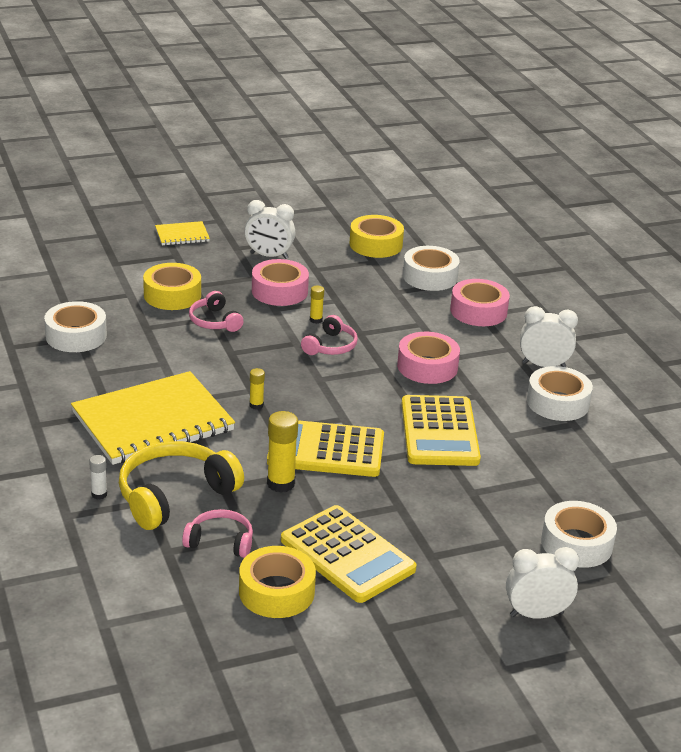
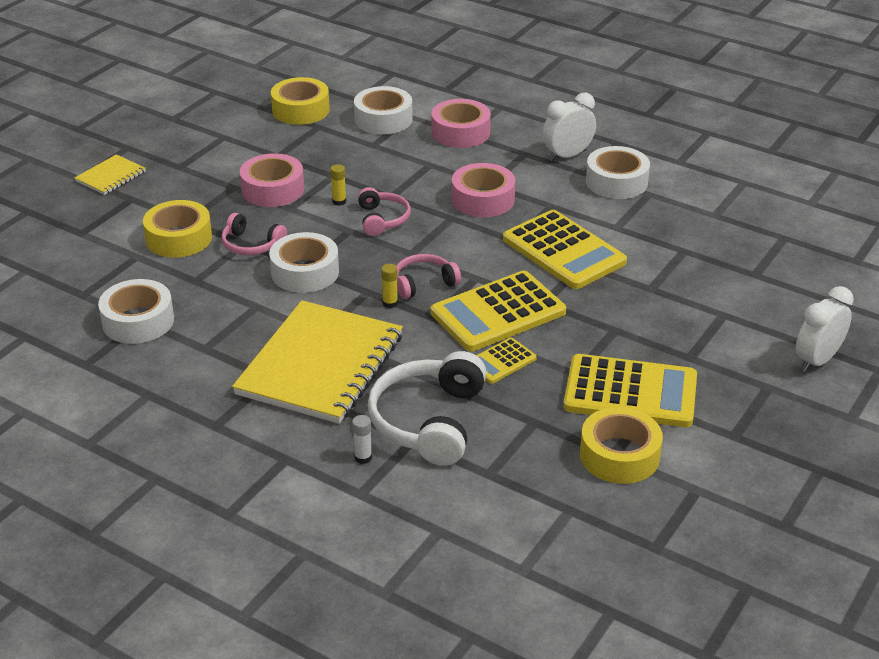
camera: 35 degrees left, 5 degrees up
(174, 495) = (428, 421): yellow headphones -> white headphones
(220, 541) = (520, 439): pink headphones -> pink headphones (424, 283)
(269, 256) = (220, 161): white clock -> none
(281, 483) = (501, 361): yellow glue stick -> yellow calculator
(576, 544) = (772, 289): white tape -> white tape (305, 272)

